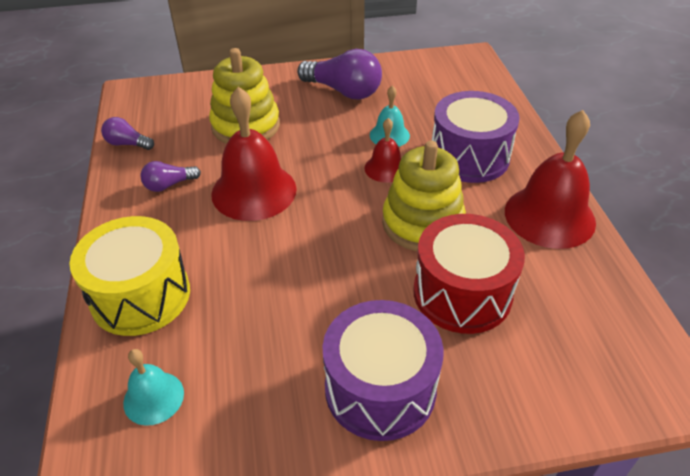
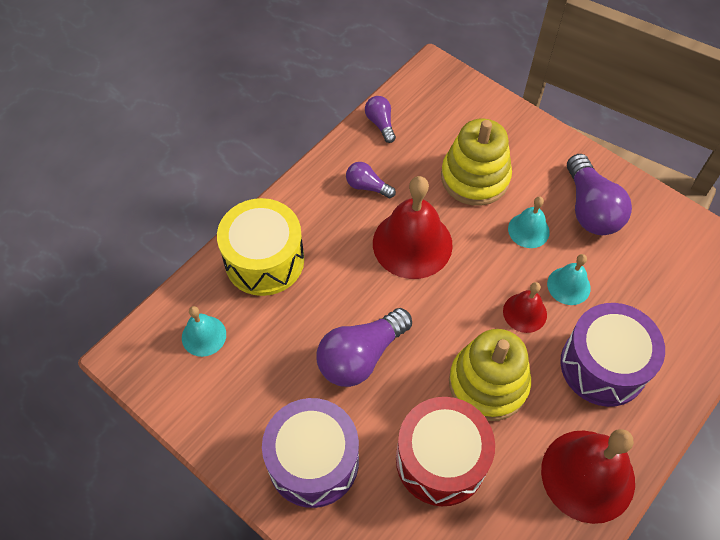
camera: 50 degrees right, 15 degrees up
(314, 286) = (360, 356): none -> purple light bulb
(323, 127) = (528, 230): none -> turquoise bell

